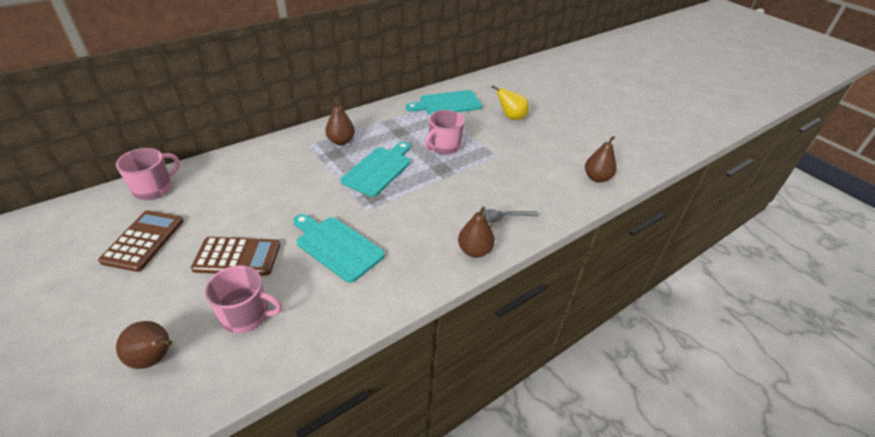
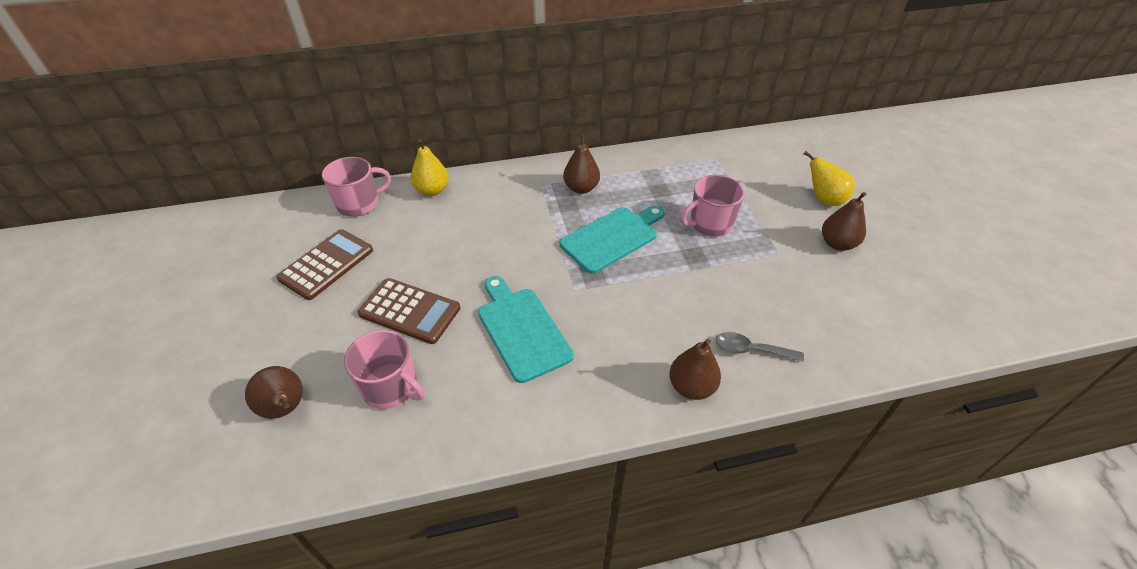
camera: 25 degrees right, 5 degrees up
(217, 166) = (432, 190): none -> yellow pear
(447, 103) = (739, 161): turquoise cutting board -> none
(596, 178) = (920, 325): brown pear -> brown pear (837, 244)

